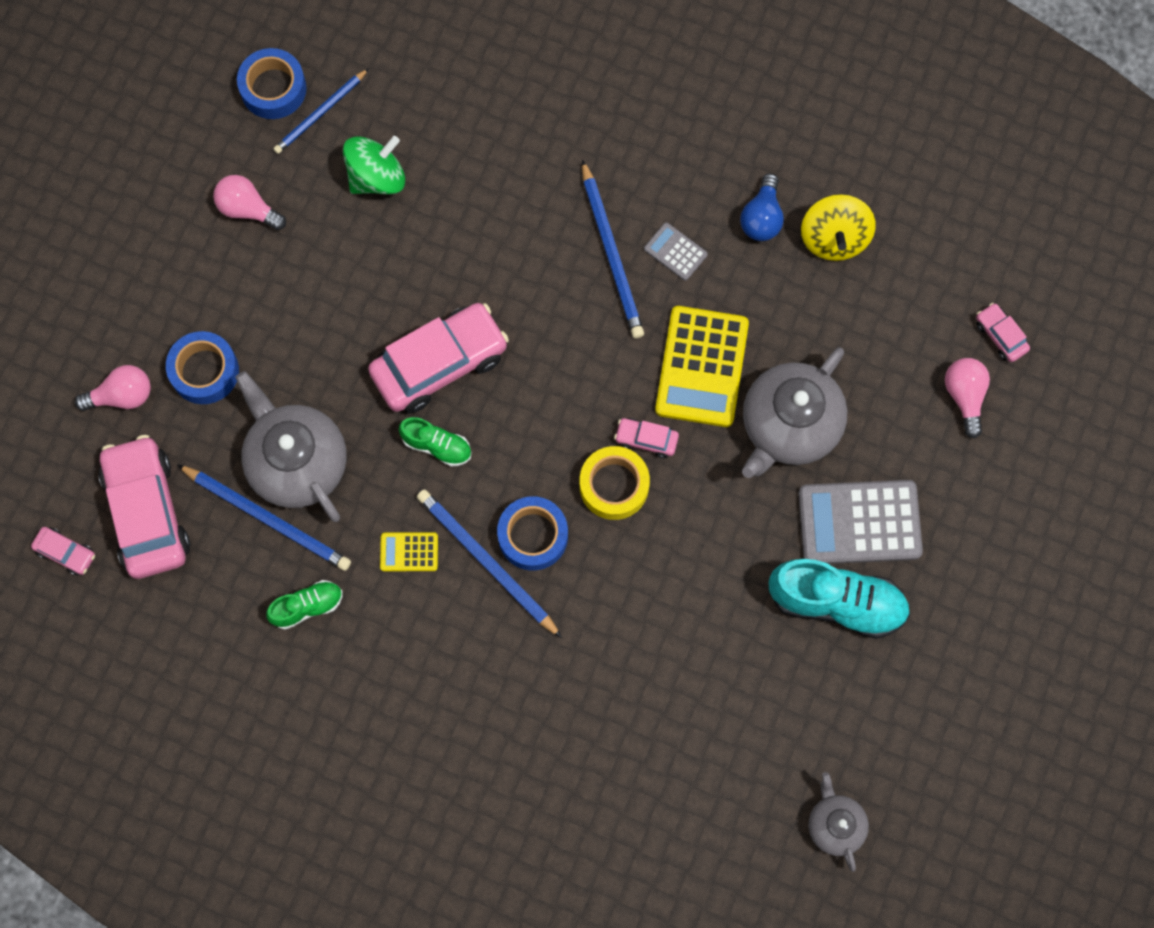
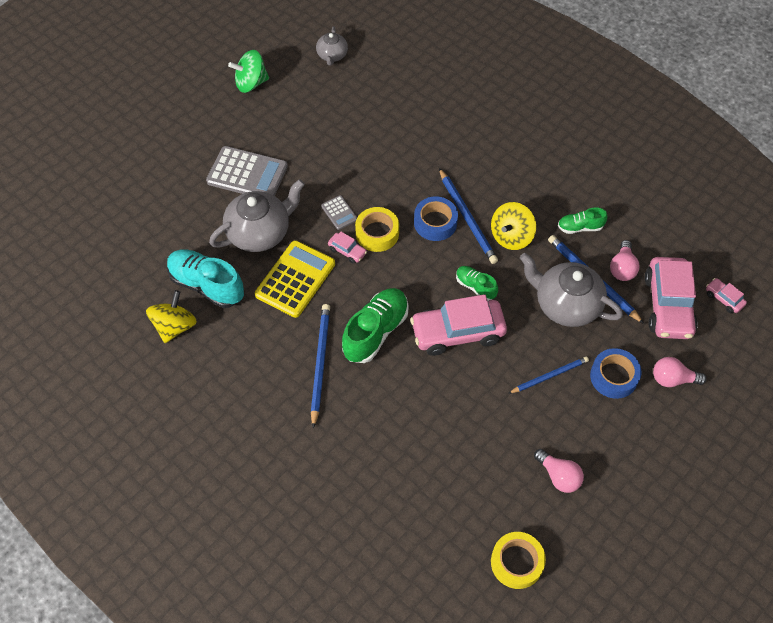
camera: 160 degrees left, 15 degrees down
(273, 88) = (516, 562): blue tape -> yellow tape
(297, 462) = (566, 304): grey teapot -> grey teapot turned 135 degrees clockwise
(320, 113) = (486, 530): blue pencil -> blue pencil (549, 376)
(376, 177) = (460, 468): green spinning top -> green spinning top (251, 83)
(409, 552) = (511, 236): yellow calculator -> yellow spinning top
(554, 325) = (375, 332): none -> green shoe
(675, 252) = (278, 351): grey calculator -> grey calculator (339, 213)
(762, 217) = (213, 354): blue light bulb -> none
(837, 602) = (280, 142): turquoise shoe -> turquoise shoe (207, 285)
(964, 396) = (151, 216): pink light bulb -> pink light bulb (622, 268)
(1000, 336) = (110, 240): pink car -> none

